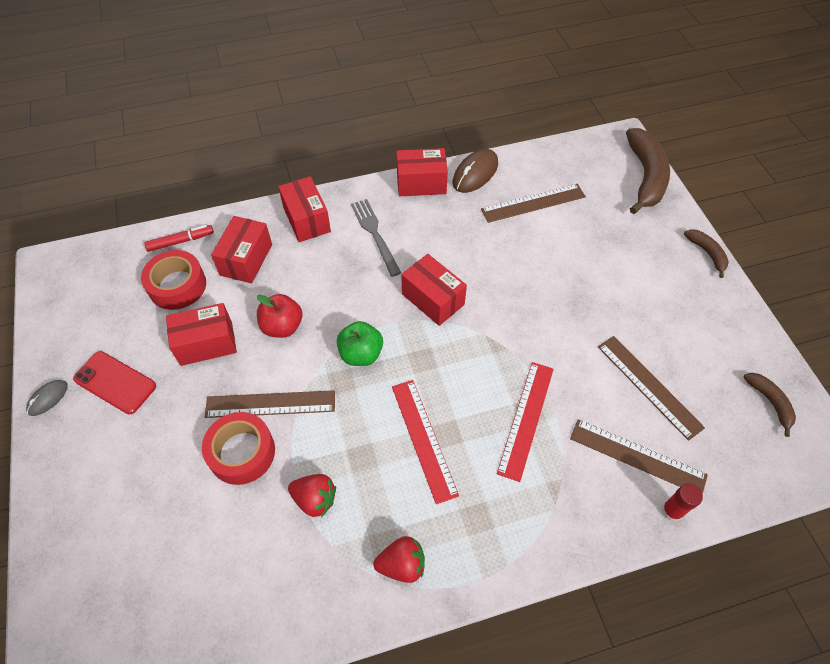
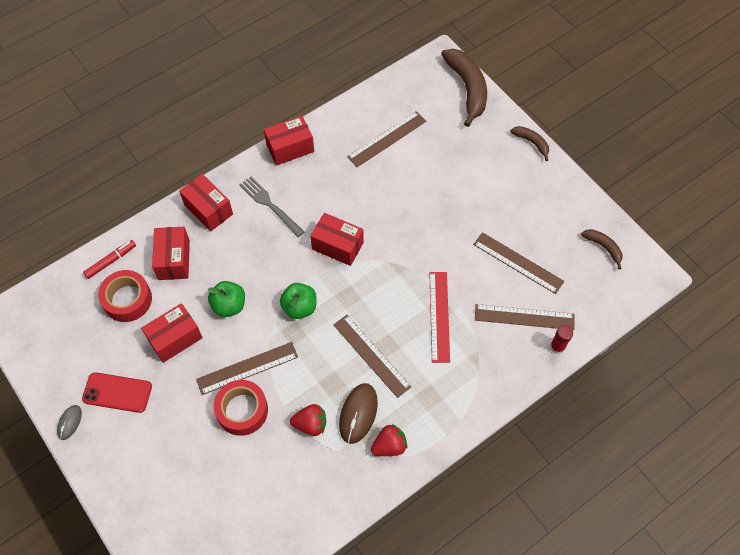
camera: 20 degrees left, 5 degrees up
(282, 326) = (229, 305): red apple -> green apple
(423, 439) = (371, 355): red ruler -> brown ruler
(475, 173) = (331, 125): brown mouse -> brown mouse (358, 413)

